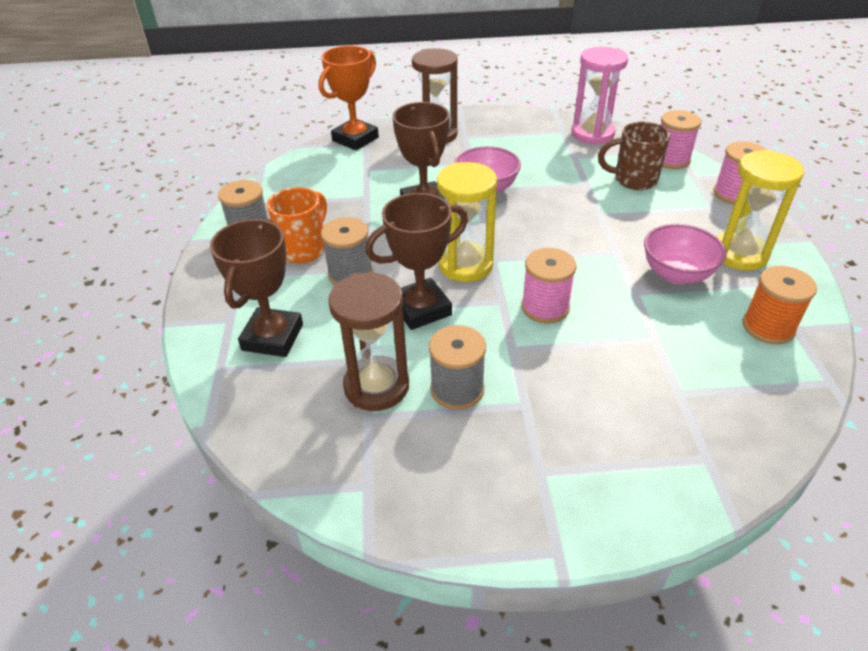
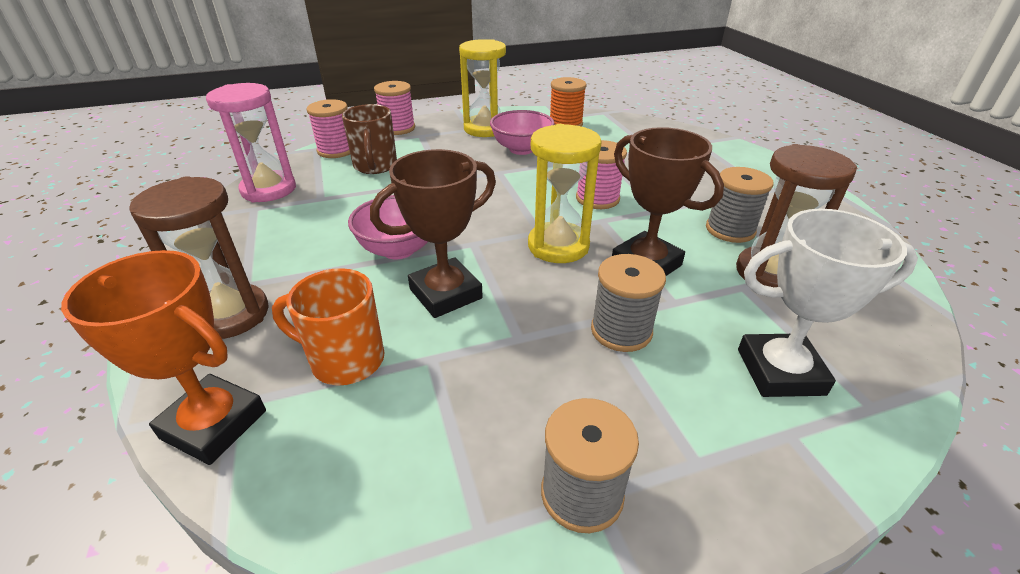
camera: 105 degrees left, 5 degrees down
(272, 337) = (780, 371): brown trophy -> white trophy
(304, 249) = (591, 396): orange mug -> orange mug (344, 360)

